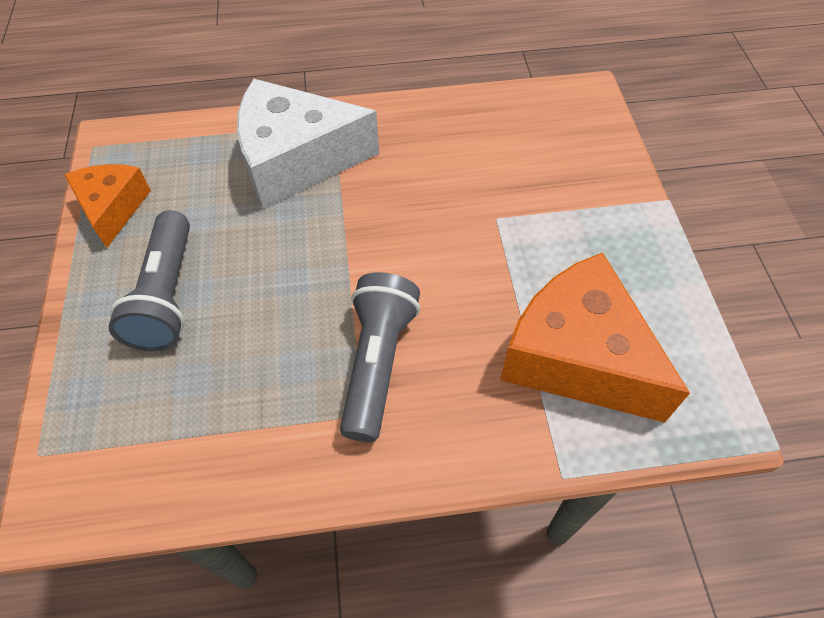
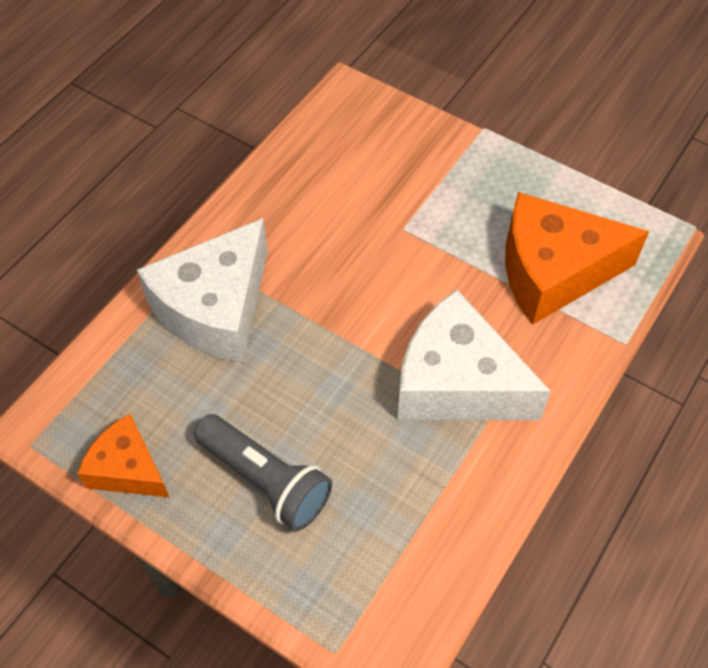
camera: 50 degrees left, 0 degrees up
(378, 363) = (456, 383): grey flashlight -> white cheese

